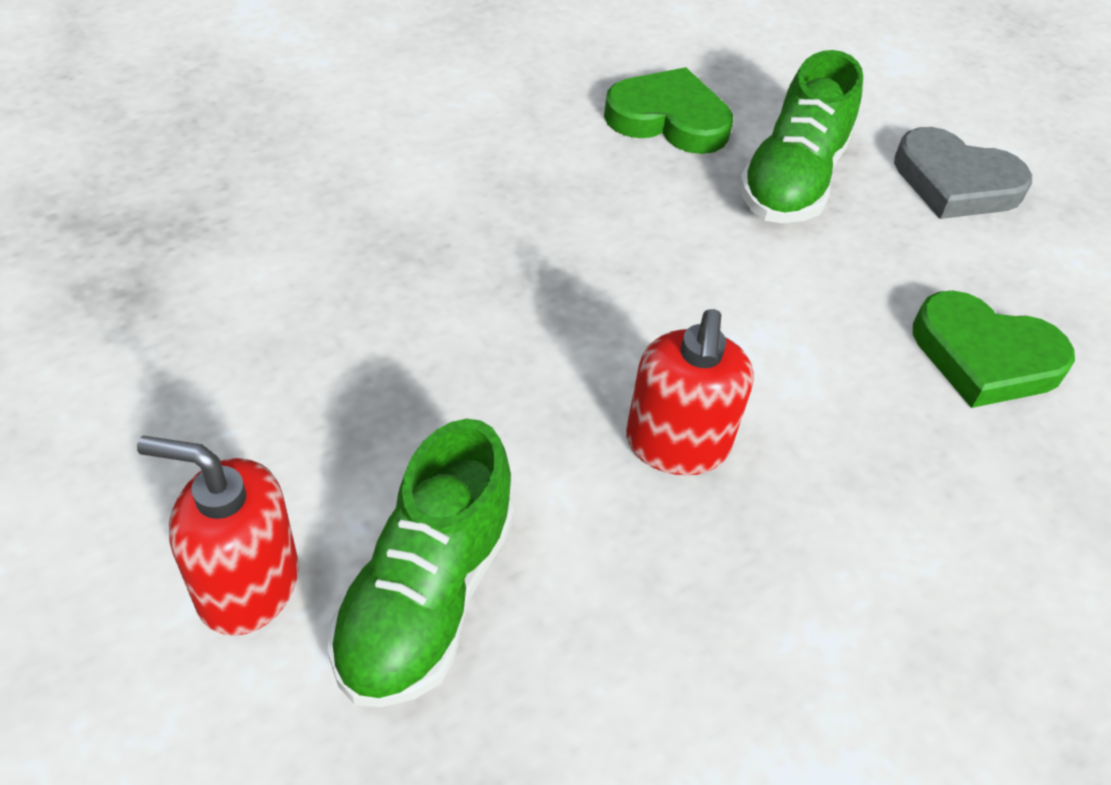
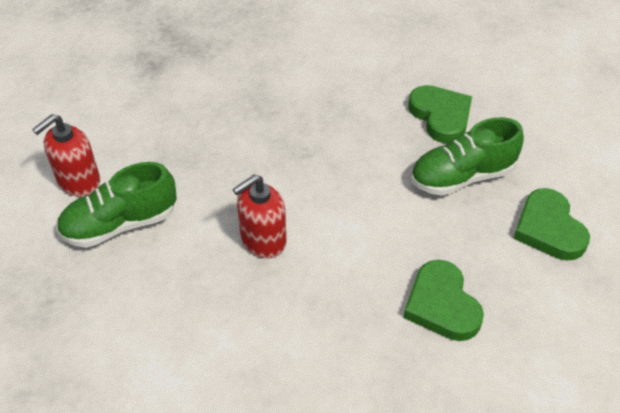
camera: 50 degrees right, 0 degrees up
(247, 585) = (78, 181): red soap dispenser -> red soap dispenser turned 105 degrees counterclockwise
(955, 182) = (548, 229): grey heart -> green heart

